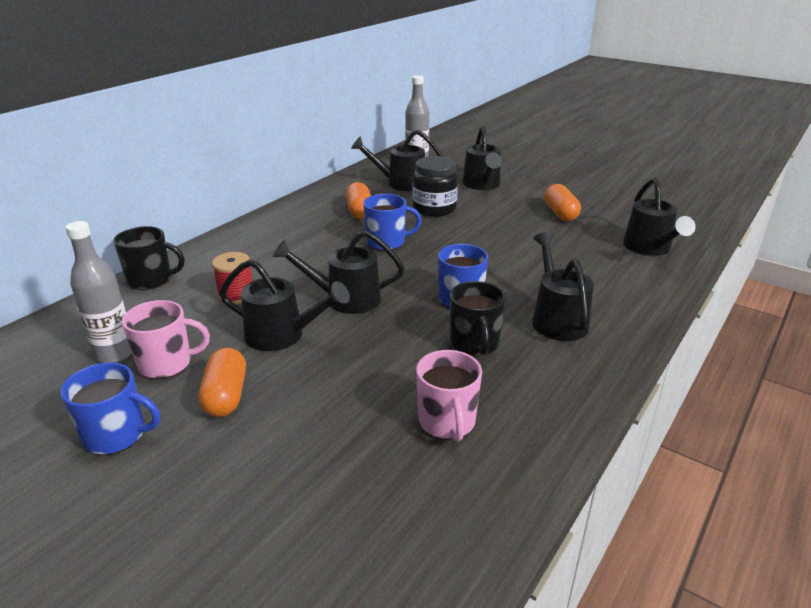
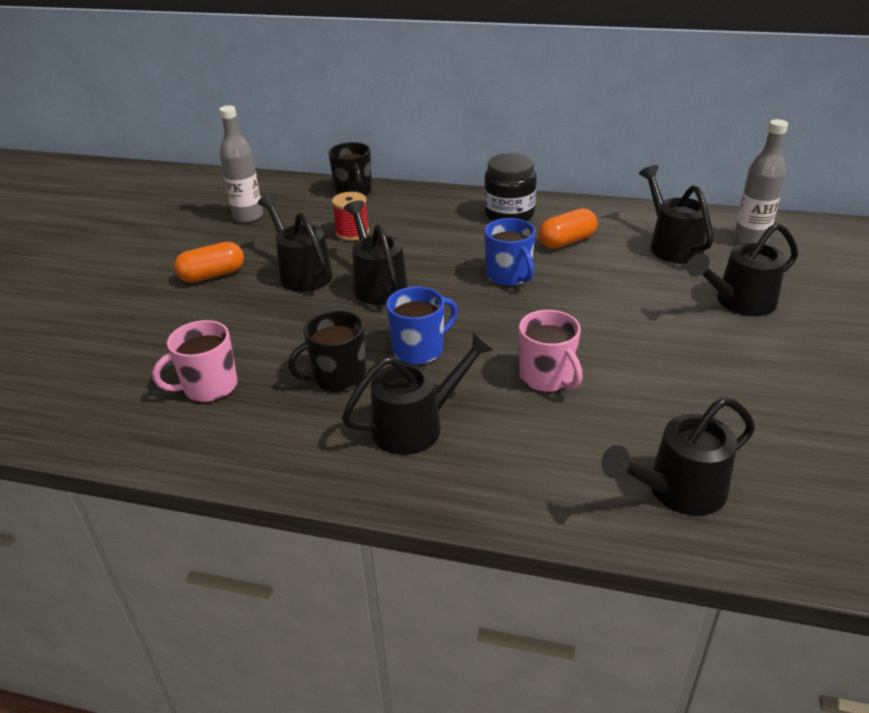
camera: 70 degrees right, 5 degrees up
(116, 435) = (159, 251): blue mug -> none
(167, 364) = (243, 239): pink mug -> pink mug (547, 377)
(283, 336) = (302, 273): black watering can -> black watering can turned 150 degrees clockwise
(434, 208) = (624, 284): black jar -> black jar (509, 214)
(560, 213) = (715, 385): orange capsule -> none

